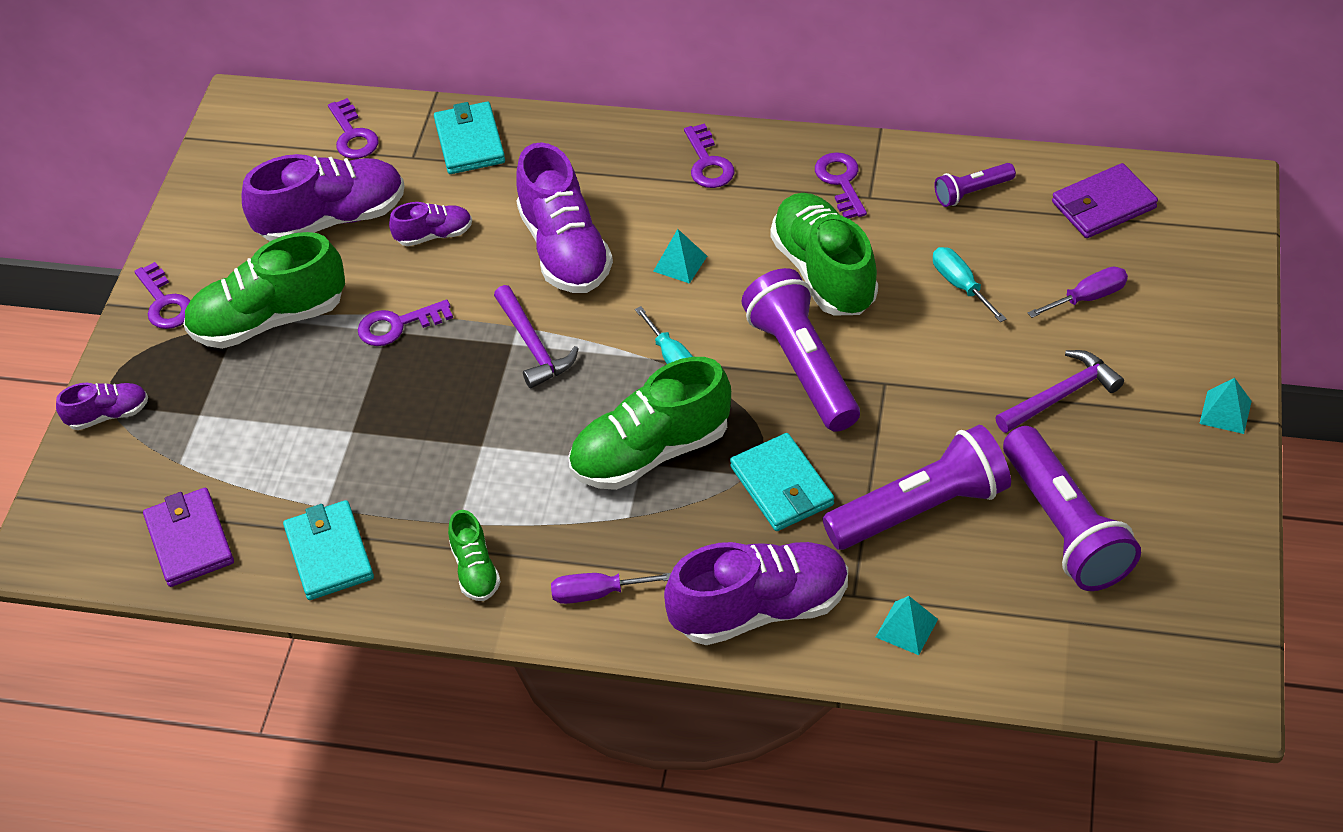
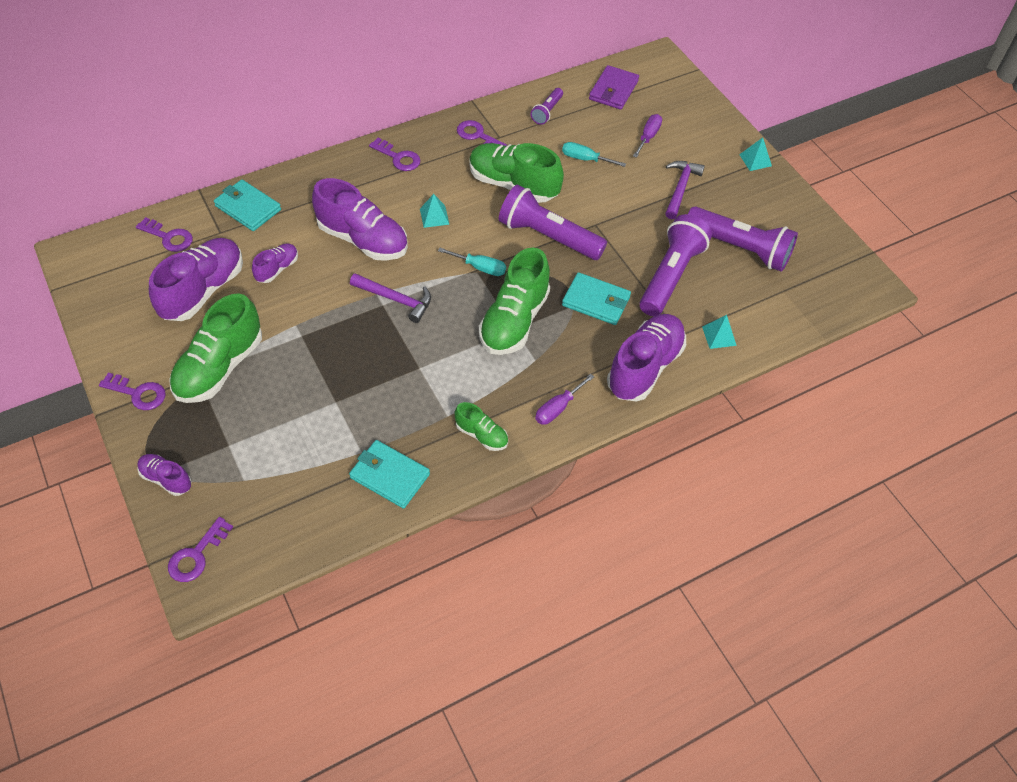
camera: 45 degrees left, 5 degrees up
(108, 415) = (166, 479): purple shoe -> purple shoe turned 90 degrees counterclockwise
(189, 540) = (296, 520): purple wallet -> none
(397, 325) = (305, 329): purple key -> purple key (196, 555)

